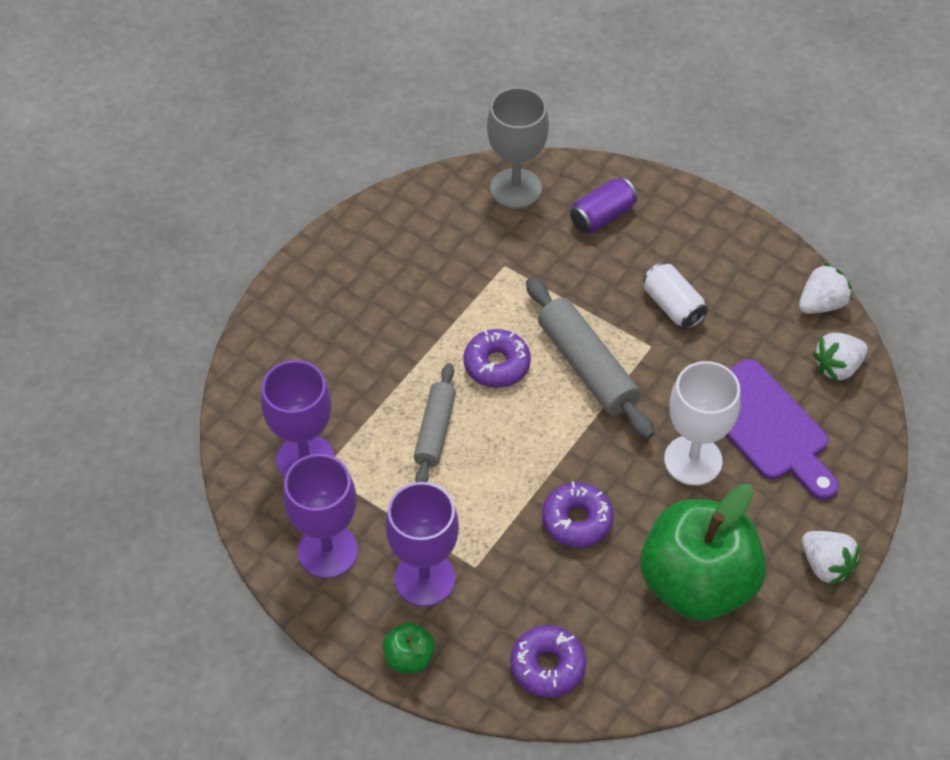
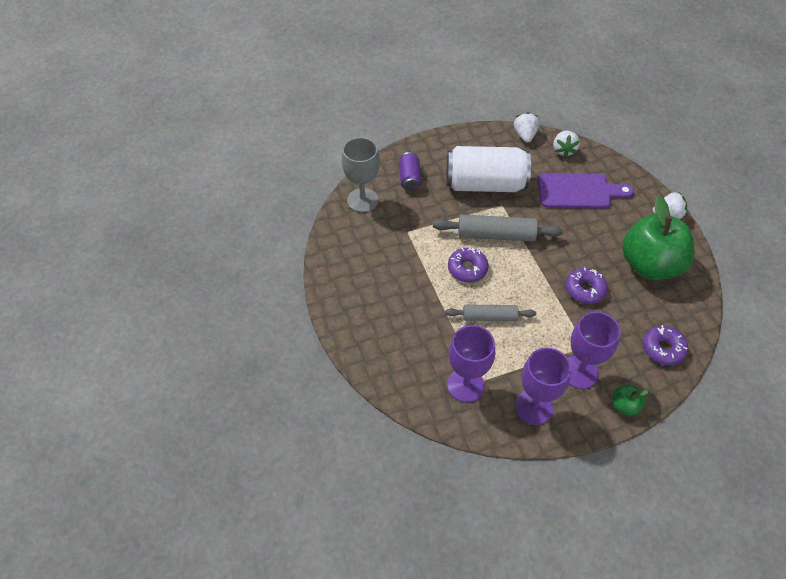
camera: 55 degrees left, 0 degrees up
(435, 431) = (489, 317): grey rolling pin -> grey rolling pin turned 45 degrees counterclockwise
(673, 306) = (485, 184): white can -> white can, size x2.09
(693, 460) = (579, 227): white goblet -> none

